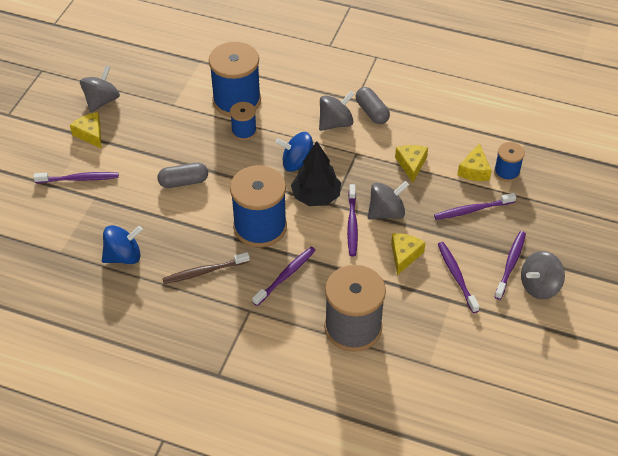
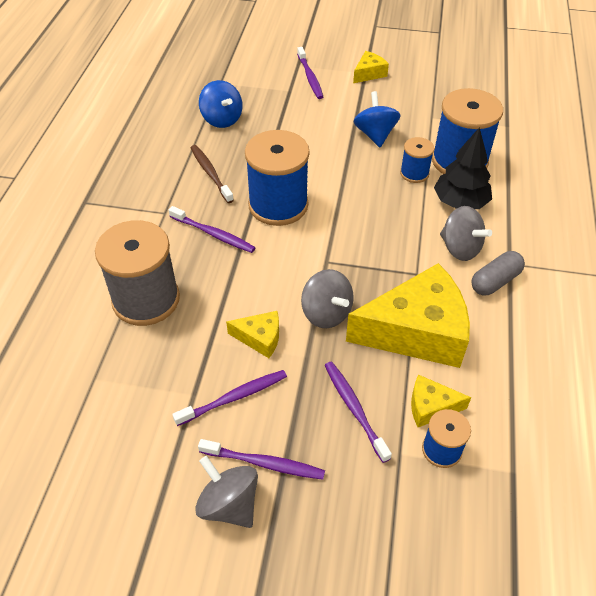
camera: 80 degrees right, 0 degrees up
(102, 101) = (415, 72): grey spinning top -> none
(183, 182) = (326, 141): grey capsule -> none
(298, 164) = (380, 223): blue spinning top -> blue spinning top (375, 135)
(316, 197) = (334, 245): black tree -> black tree (460, 202)
(352, 224) = (298, 282): purple toothbrush -> none
(411, 164) = (416, 332): yellow cheese -> yellow cheese, size x2.20

